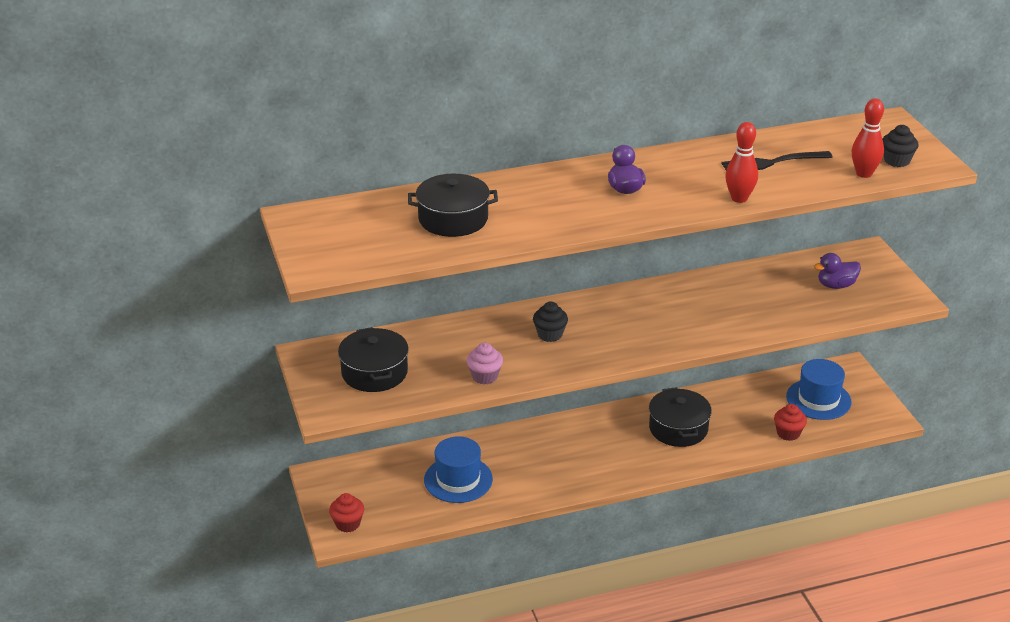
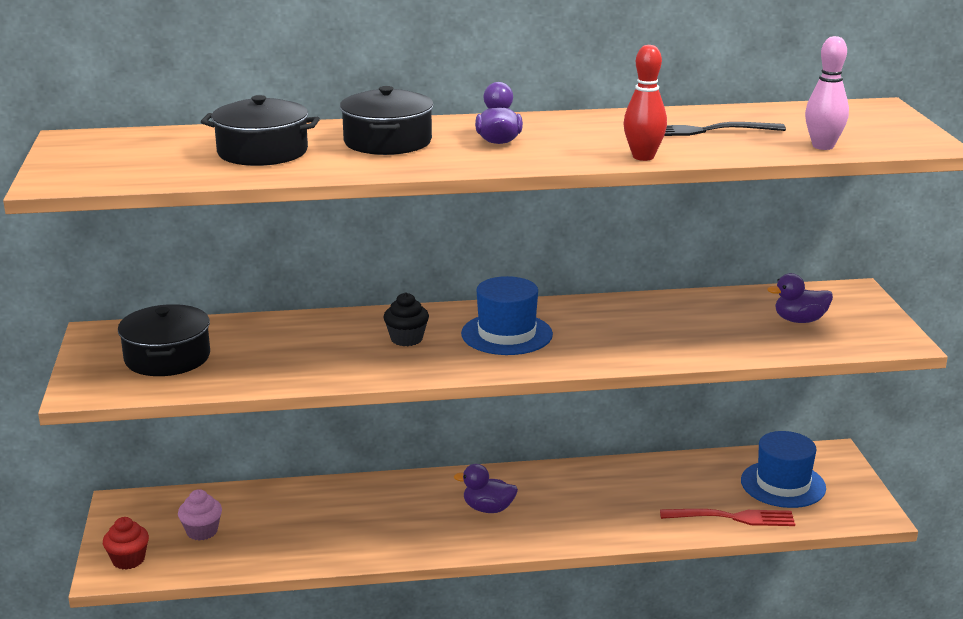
camera: 10 degrees right, 10 degrees down
(458, 479) = (288, 526): blue hat -> blue hat (506, 334)
(485, 376) = (301, 373): pink cupcake -> pink cupcake (202, 531)
(605, 446) = (488, 509): none -> purple duck
(678, 428) = (589, 498): black pot -> black pot (387, 141)
(788, 433) = (732, 518): red cupcake -> red fork
(864, 173) = (823, 146): red bowling pin -> pink bowling pin
(896, 161) = (873, 138): black cupcake -> none

